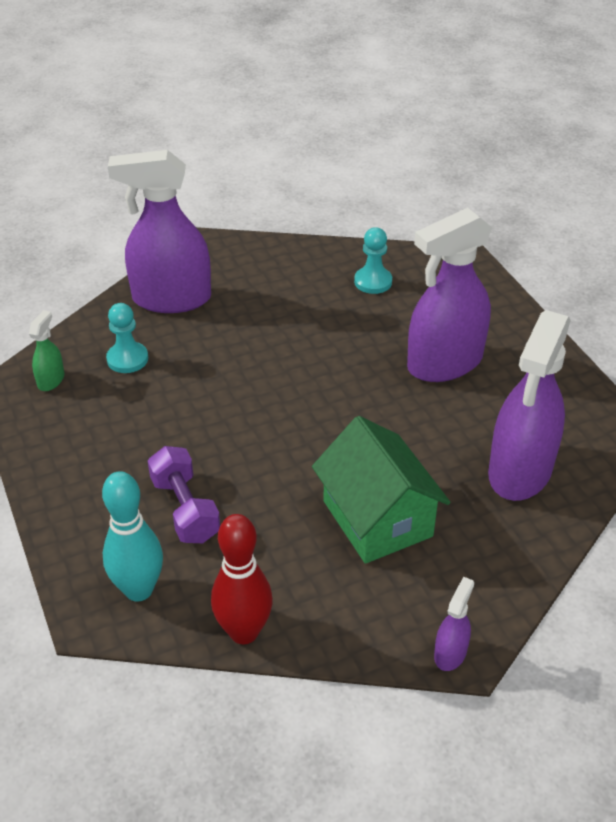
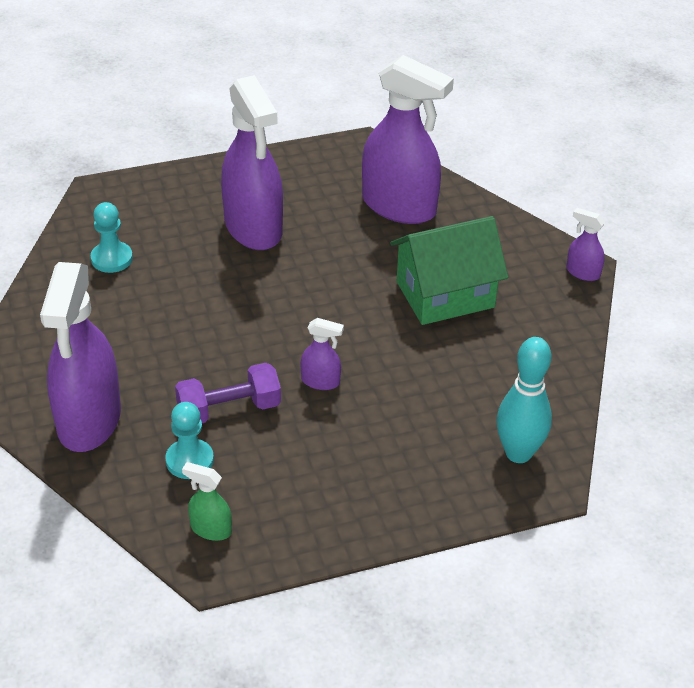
camera: 85 degrees left, 0 degrees up
(185, 509) = (423, 418): purple dumbbell -> purple dumbbell (229, 410)
(230, 431) = (321, 381): none -> purple spray bottle
(244, 632) = (564, 386): red bowling pin -> none

